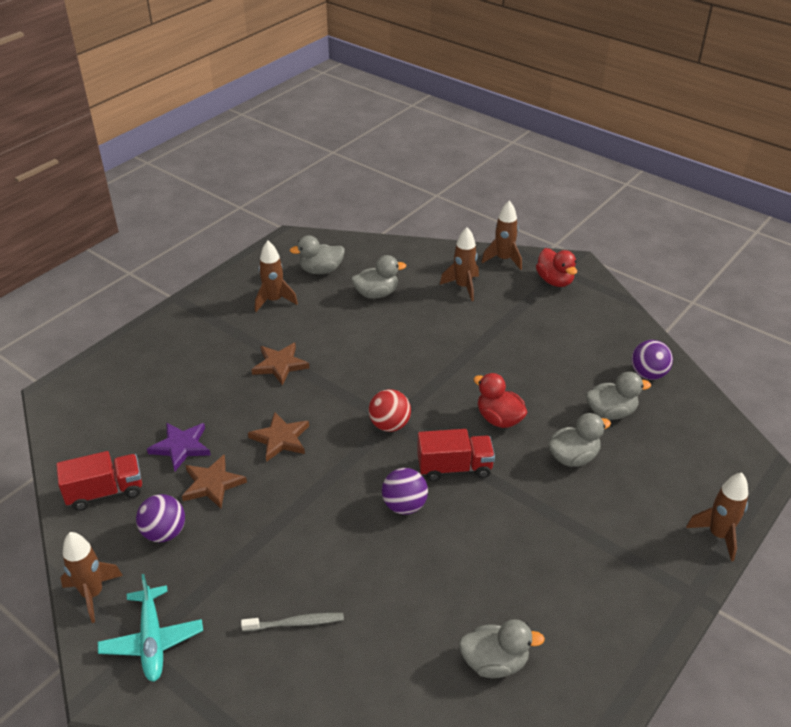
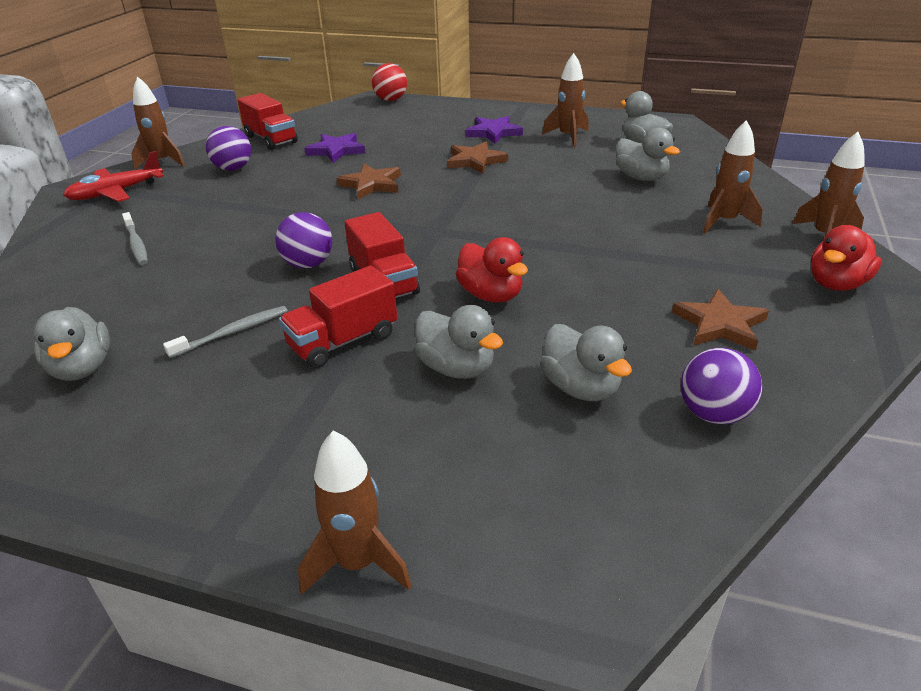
camera: 70 degrees right, 5 degrees down
(152, 640) = (116, 192): turquoise plane -> red plane
(212, 484) = (297, 172): brown star -> brown star (719, 324)
(227, 337) = (493, 132): none -> purple star
(389, 425) = (428, 230): red ball -> red ball (391, 100)
(484, 565) = (232, 332): none -> grey toothbrush
(499, 419) = (491, 295): red duck -> red duck turned 120 degrees clockwise
(522, 505) = (343, 341): none -> red truck

